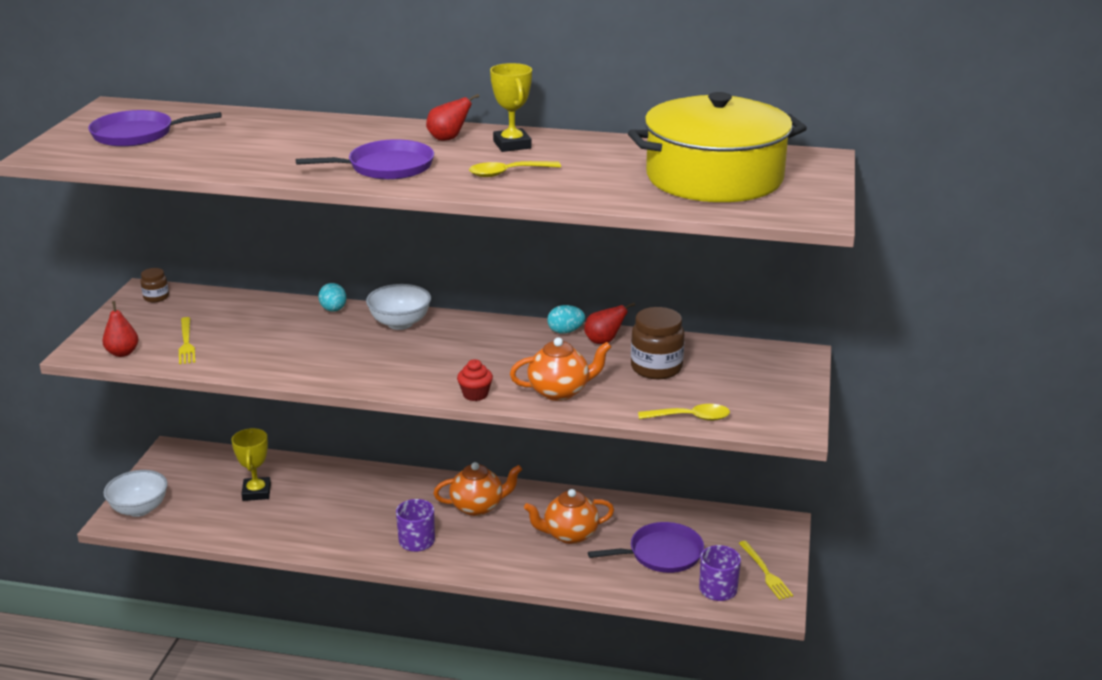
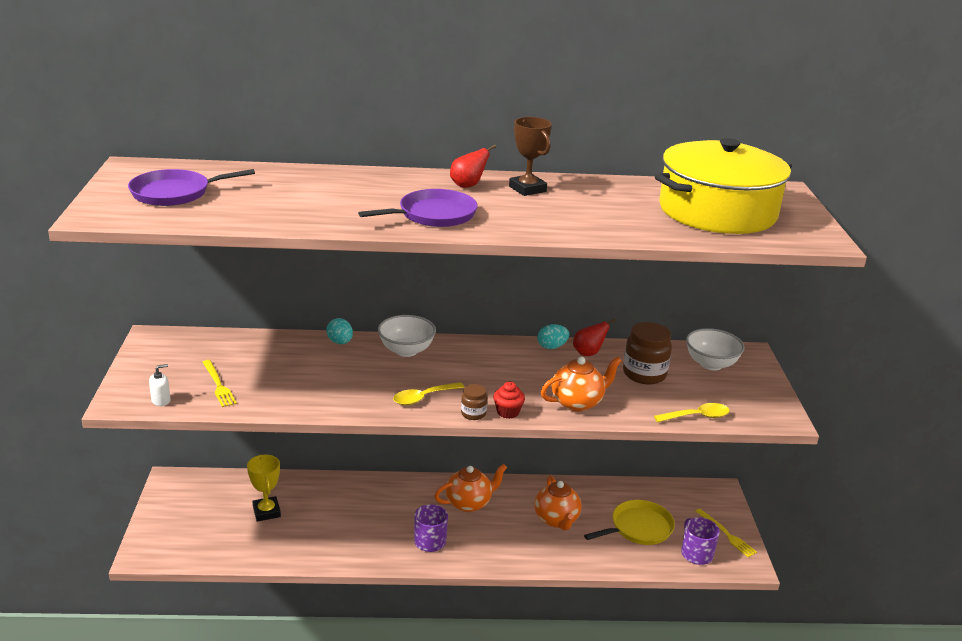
camera: 15 degrees left, 0 degrees up
(122, 353) = (161, 400): red pear -> white soap dispenser
(139, 509) = (161, 541): white bowl -> white bowl (711, 364)
(156, 297) = (167, 342): brown jar -> brown jar (473, 414)
(508, 173) = (544, 216): yellow spoon -> yellow spoon (423, 398)
(512, 145) = (527, 189): yellow trophy -> brown trophy
(569, 535) = (556, 520): orange teapot -> orange teapot turned 75 degrees counterclockwise
(662, 553) = (638, 528): purple pan -> yellow pan

